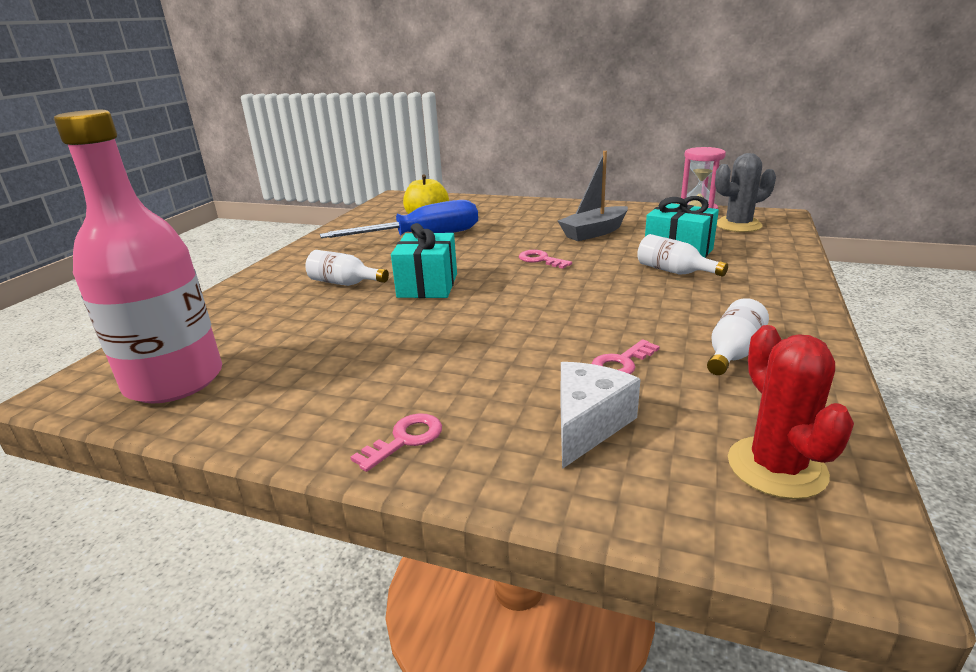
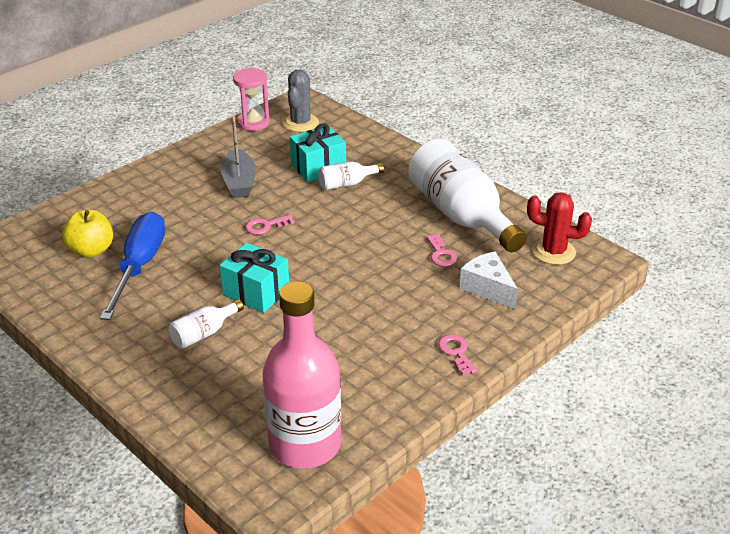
camera: 65 degrees left, 10 degrees up
(733, 353) = (461, 215): white bottle -> white bottle, size x2.27

